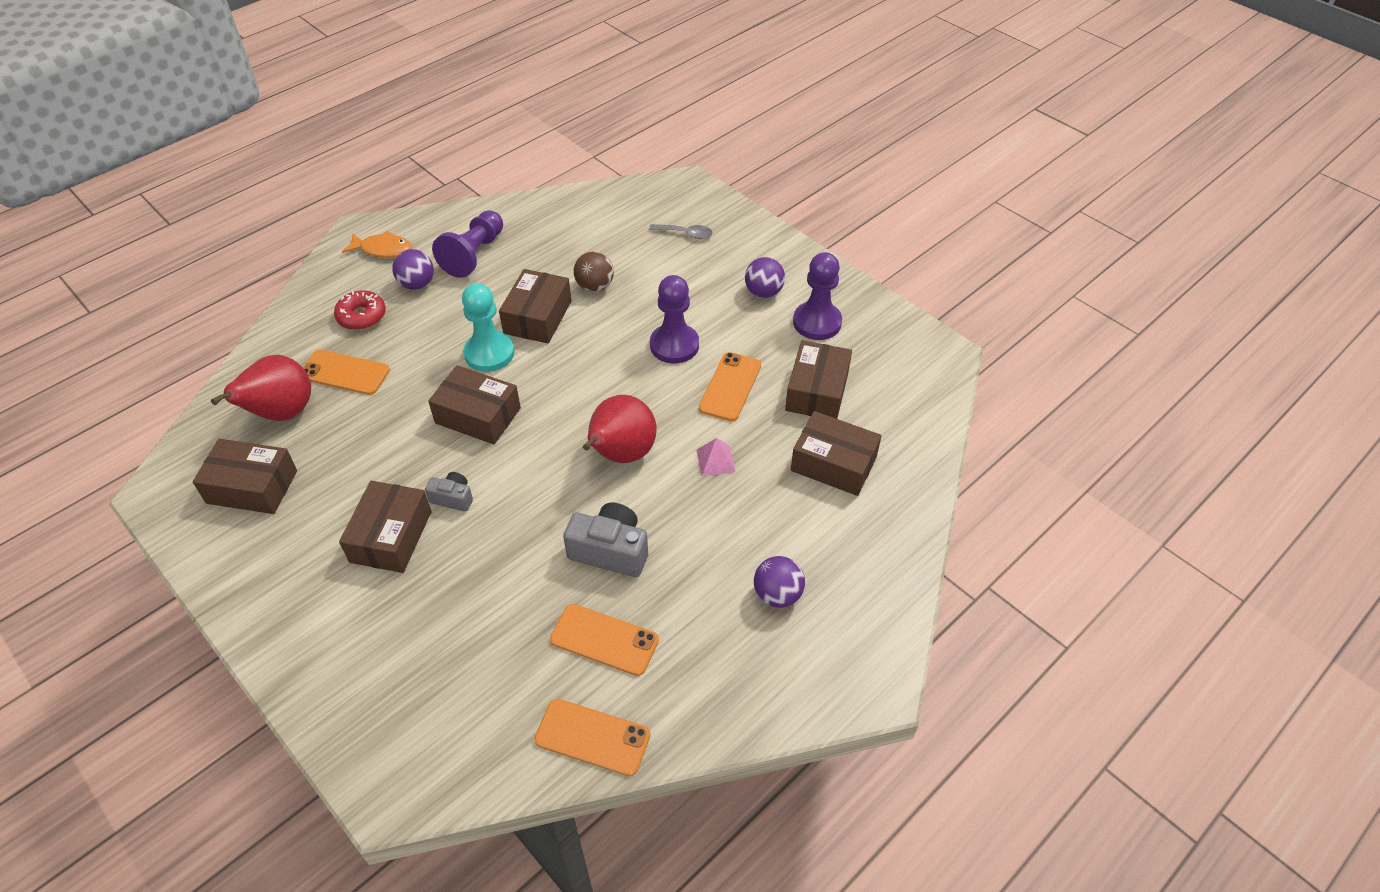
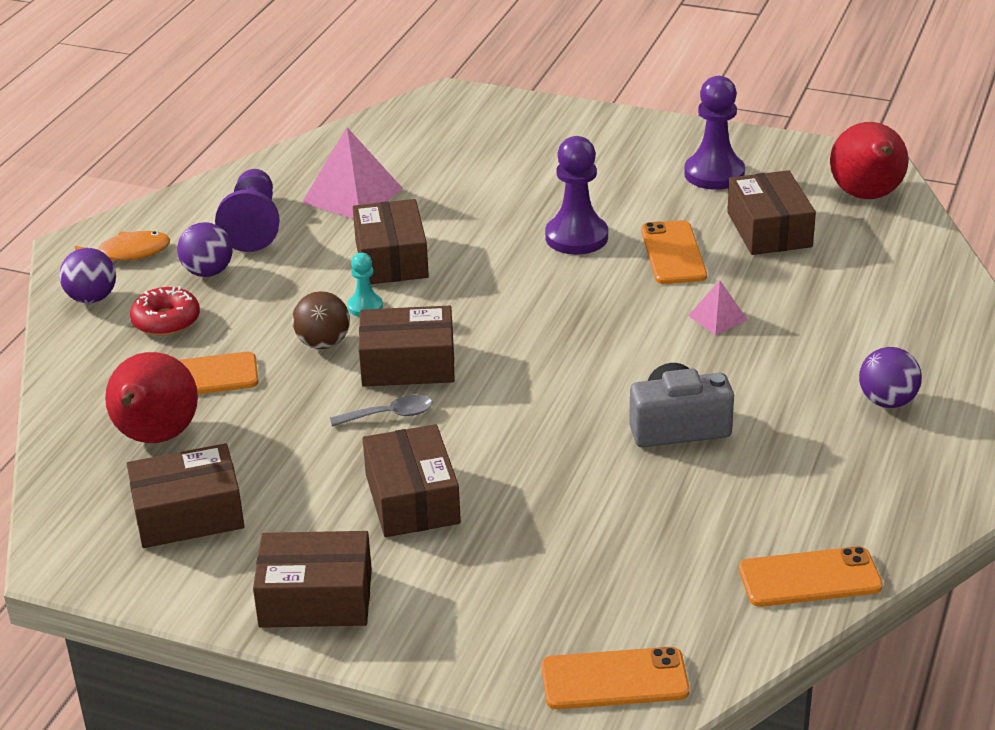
camera: 25 degrees left, 15 degrees down
(453, 498) = (452, 442): grey camera -> none
(489, 353) = (365, 307): turquoise pawn -> turquoise pawn, size x0.53
(555, 251) = (352, 195): none -> pink pyramid
(595, 286) = (433, 213): brown ball -> brown ball (323, 343)
(604, 639) = (744, 498): orange phone -> orange phone (614, 679)
(621, 454) = (609, 345): red pear -> red pear (867, 196)
(685, 234) = (493, 139): grey spoon -> grey spoon (389, 415)
(763, 292) = (631, 165): purple ball -> purple ball (92, 298)
(833, 464) = (843, 282): brown box -> brown box (316, 598)

